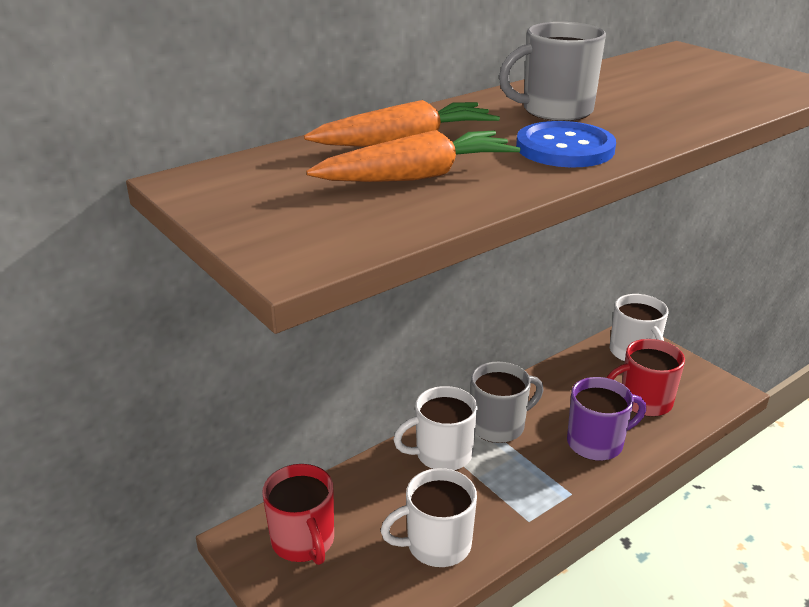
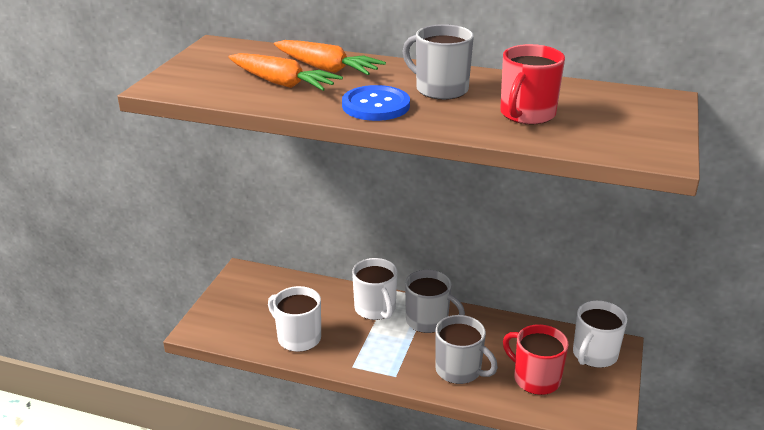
camera: 55 degrees right, 0 degrees up
(303, 541) = (258, 291): red mug -> red mug (526, 114)
(442, 454) = (375, 309): white mug -> white mug turned 150 degrees counterclockwise
(596, 443) = (459, 370): purple mug -> grey mug

